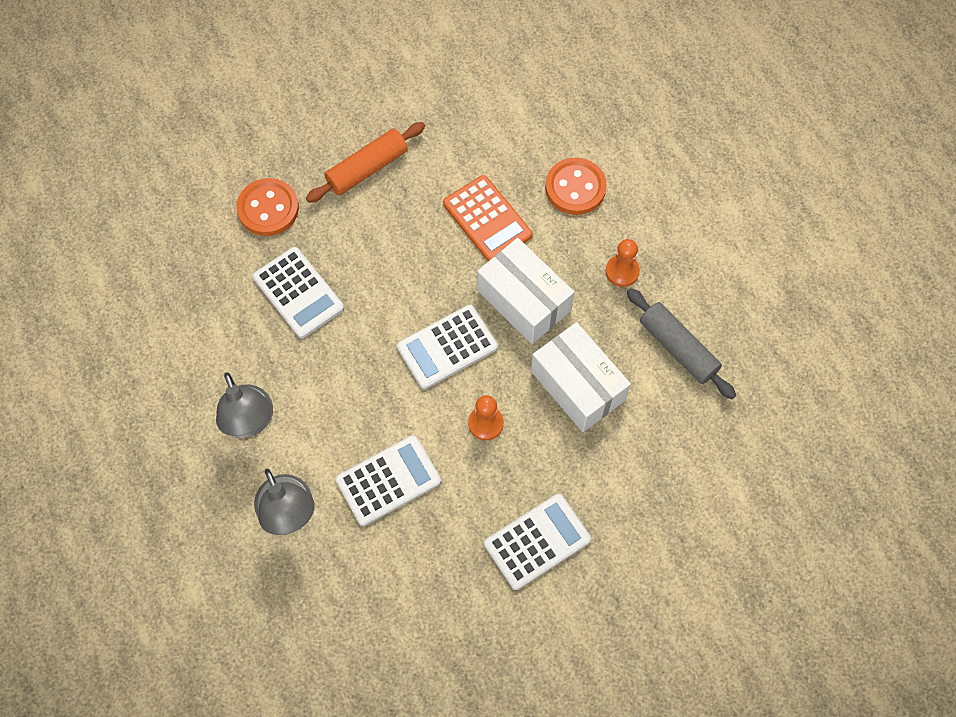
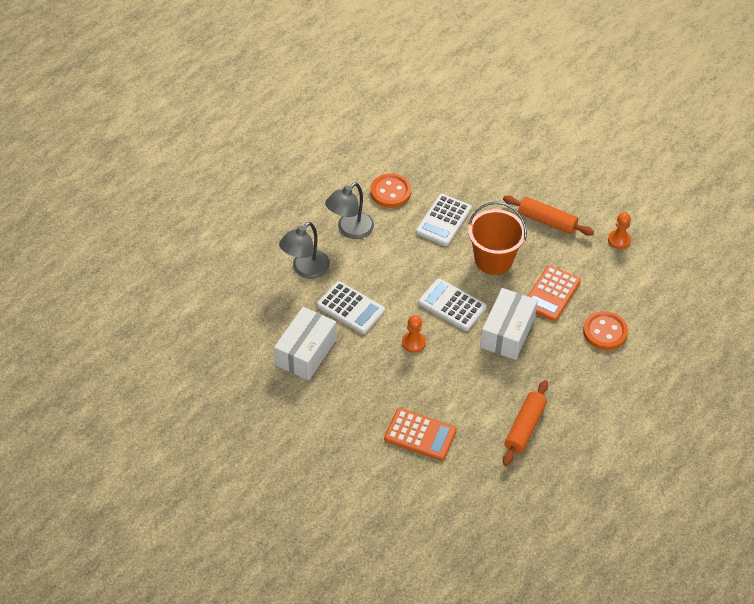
camera: 65 degrees right, 15 degrees down
(268, 208) = (489, 185): orange button -> orange button (390, 192)
(397, 262) = (493, 260): none -> orange bucket
(537, 542) = (352, 396): white calculator -> none
(578, 385) = (466, 381): white box -> white box (306, 352)
(622, 271) = (560, 378): orange pawn -> orange pawn (619, 240)
(637, 480) = (420, 435): none -> orange calculator
(678, 348) = (524, 427): grey rolling pin -> orange rolling pin

